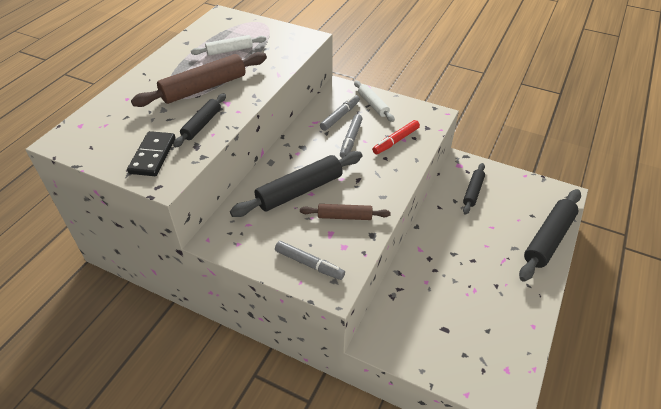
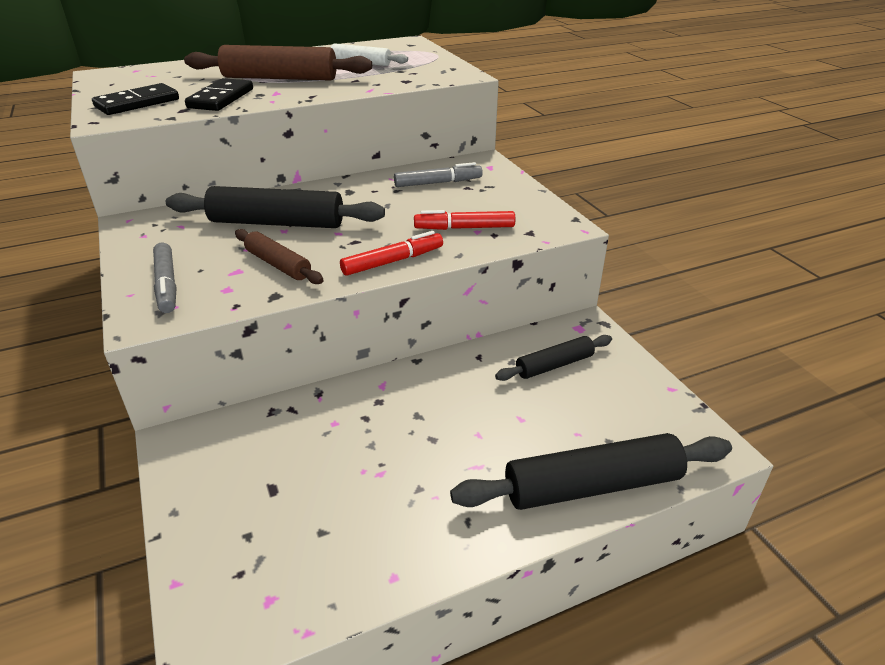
camera: 40 degrees right, 10 degrees down
(202, 124) = (221, 98): black rolling pin -> black domino
(351, 140) = (412, 206): grey marker -> none
(373, 105) = (496, 187): white rolling pin -> none
(394, 181) = (393, 261): none -> red marker

